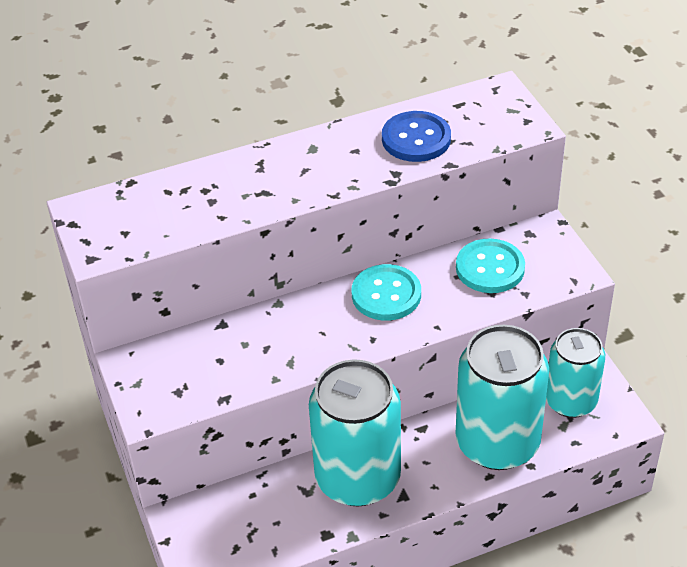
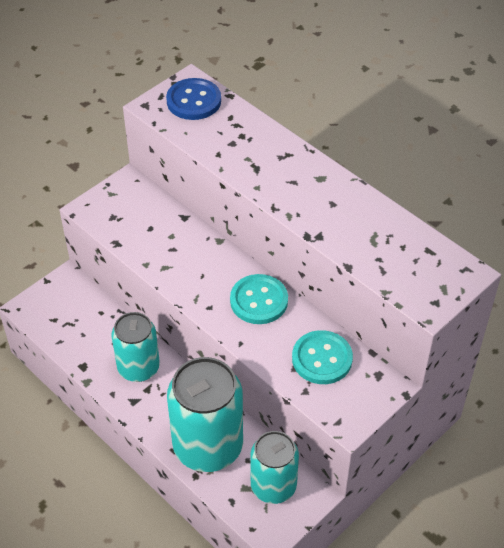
camera: 65 degrees right, 5 degrees up
(357, 478) = (138, 368): turquoise can -> turquoise can, size x0.64
(416, 139) = (367, 236): blue button -> blue button (194, 101)

